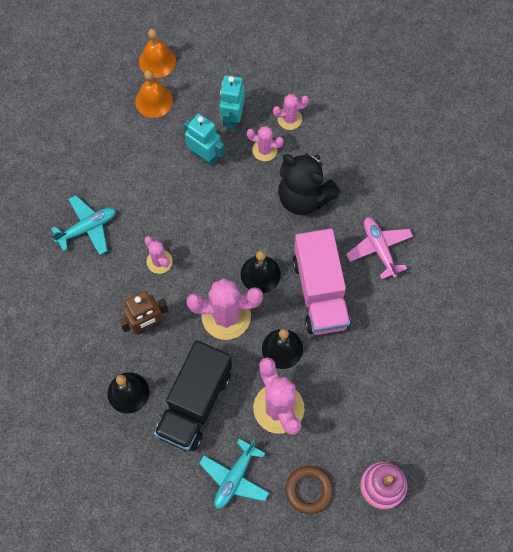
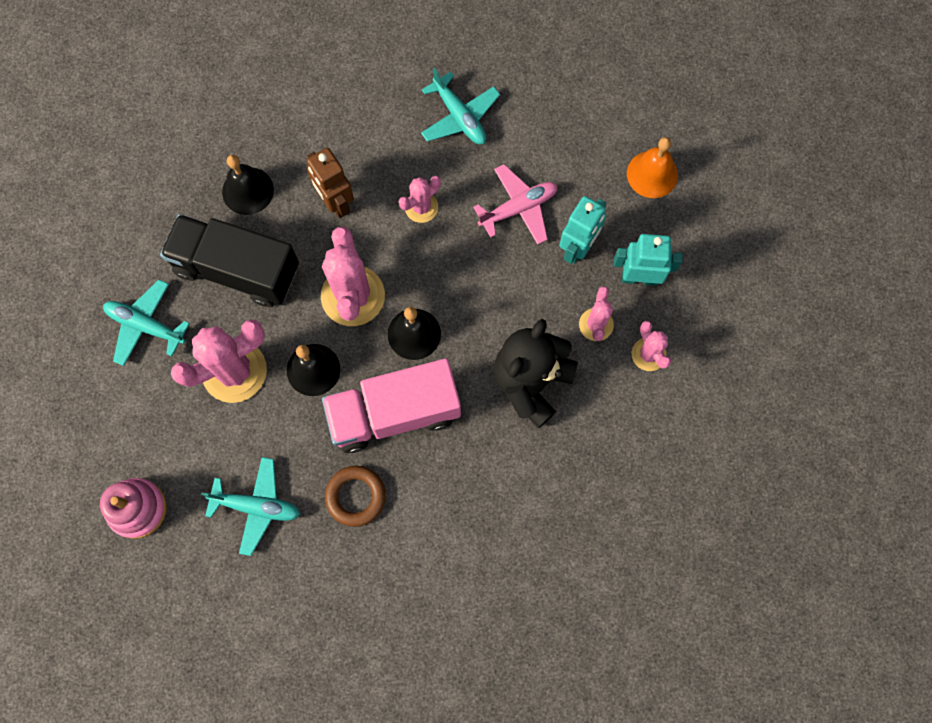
camera: 85 degrees right, 5 degrees up
(157, 61) = (713, 171): orange bell -> none
(309, 490) = (131, 416): brown ring -> brown ring (356, 496)
(379, 249) = (463, 489): pink plane -> pink plane (518, 208)
(385, 395) = (256, 506): none -> turquoise plane

